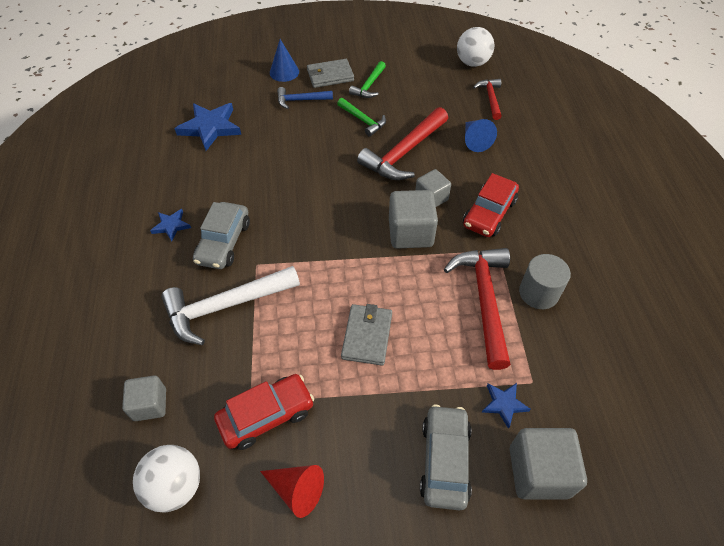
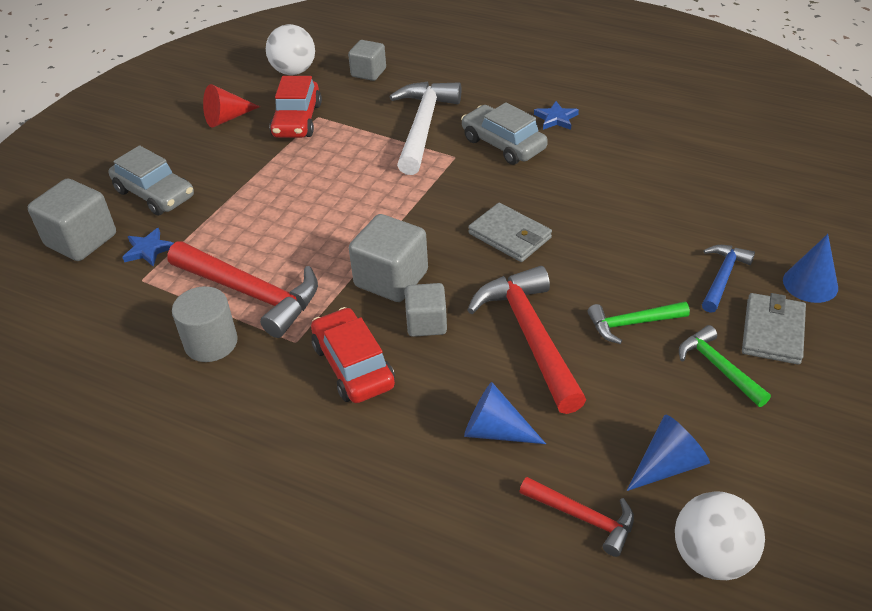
camera: 125 degrees right, 10 degrees down
(210, 128) = (709, 180): blue star -> none
(367, 336) = (304, 196): grey wallet -> grey wallet (510, 236)
(440, 84) = (668, 465): none -> blue cone

